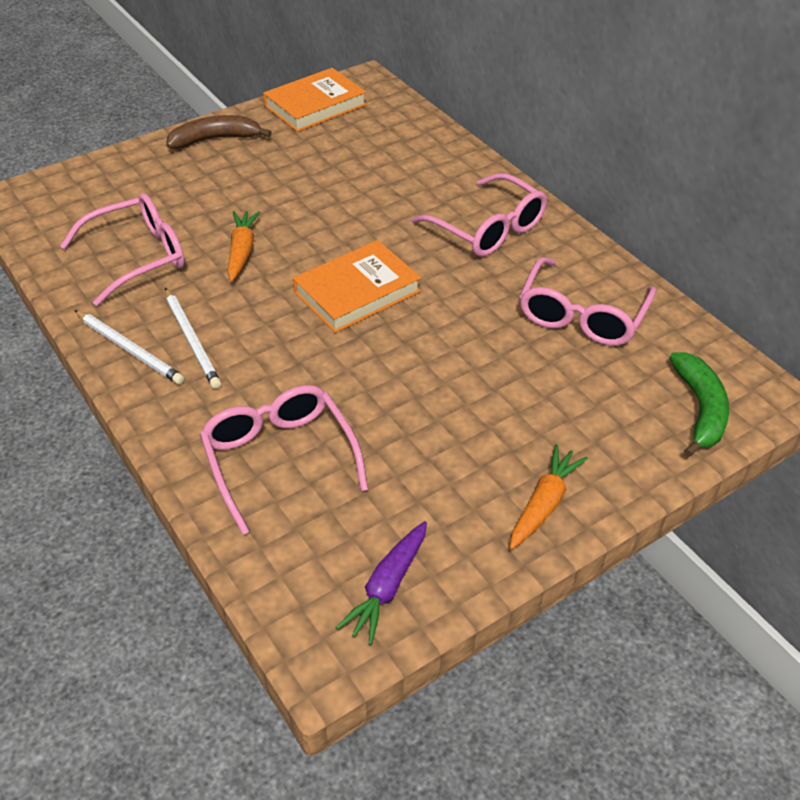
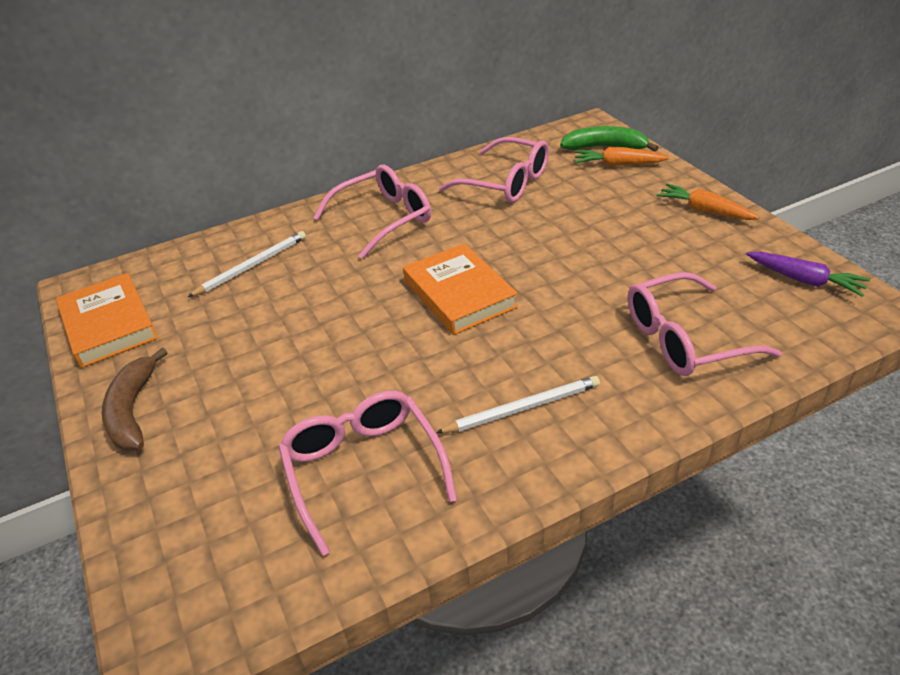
camera: 80 degrees left, 5 degrees down
(130, 349) = (535, 461): white pencil -> white pencil (252, 266)
(242, 251) = (376, 376): orange carrot -> orange carrot (618, 165)

